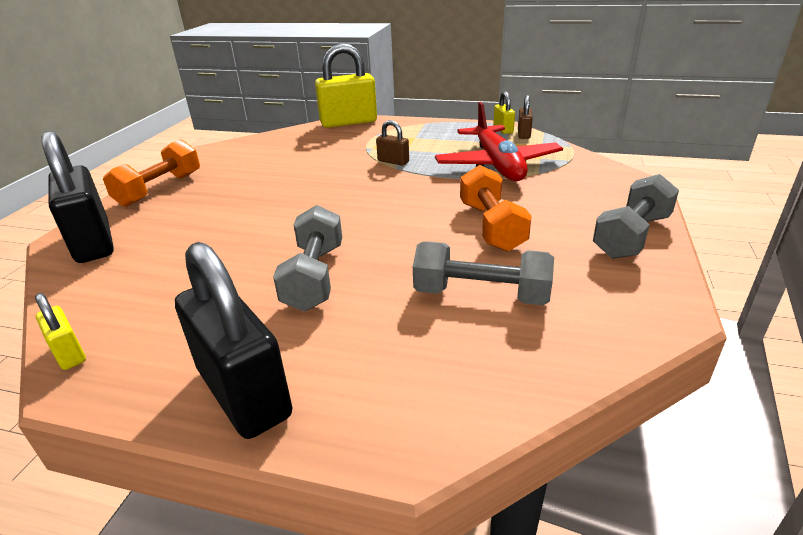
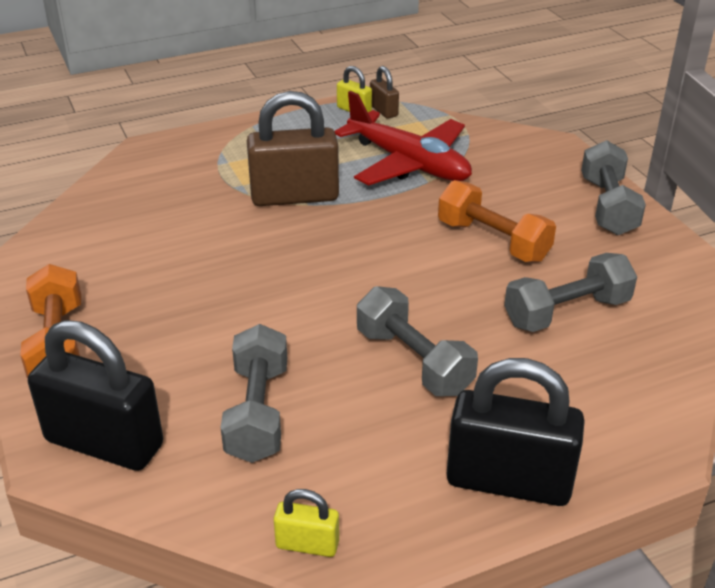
camera: 40 degrees left, 5 degrees up
(181, 263) = (257, 412): none -> grey dumbbell
(348, 122) = (150, 153): yellow padlock -> none
(393, 161) = (294, 196): brown padlock -> brown padlock, size x2.12

